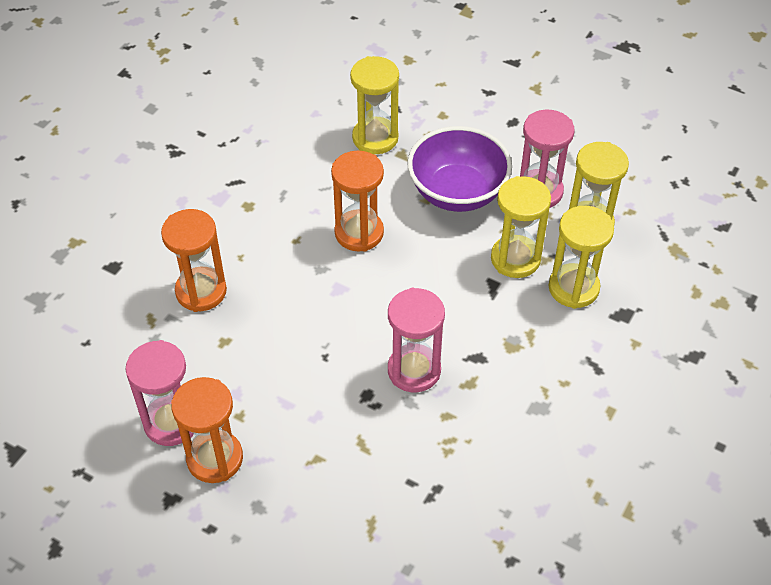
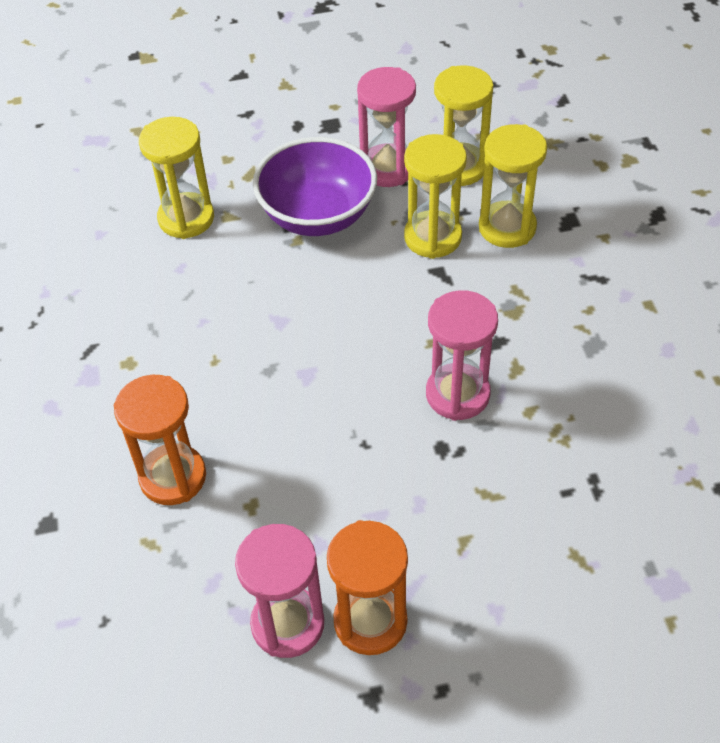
camera: 40 degrees left, 0 degrees up
(359, 233) = (268, 312): orange hourglass -> none

